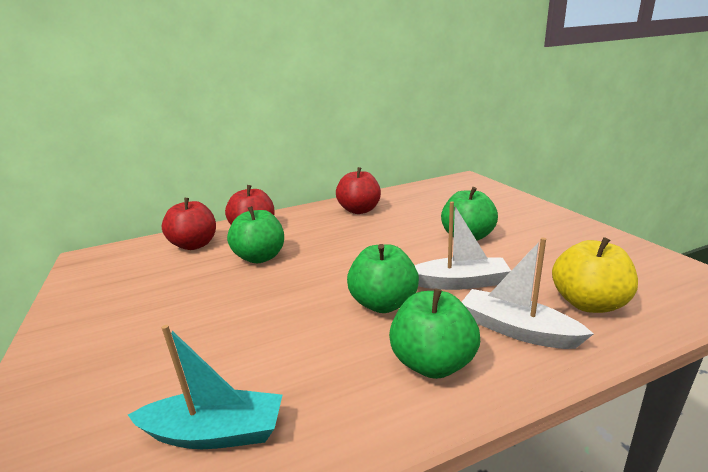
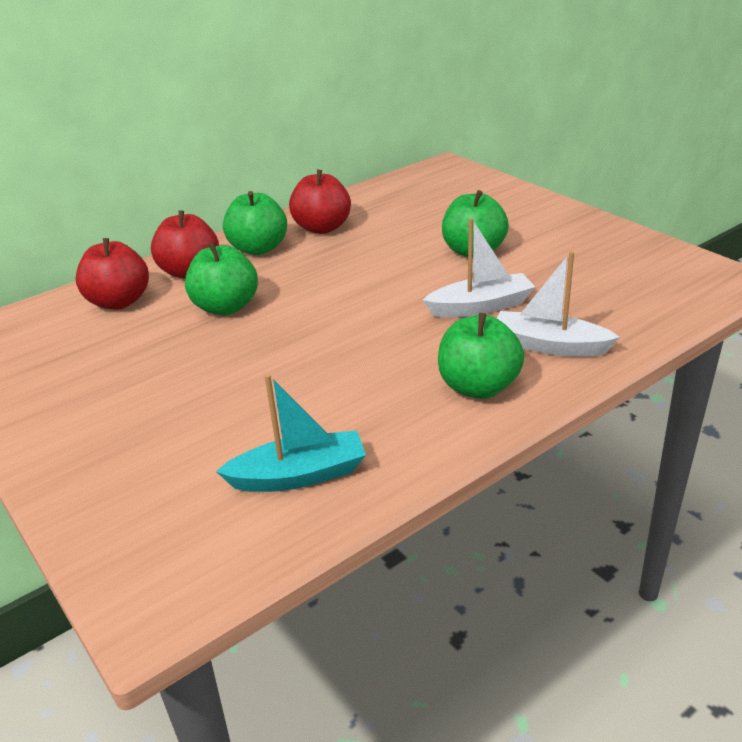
camera: 15 degrees left, 10 degrees up
(383, 303) = (406, 340): green apple -> green apple (258, 249)
(588, 303) = (612, 311): yellow apple -> none

